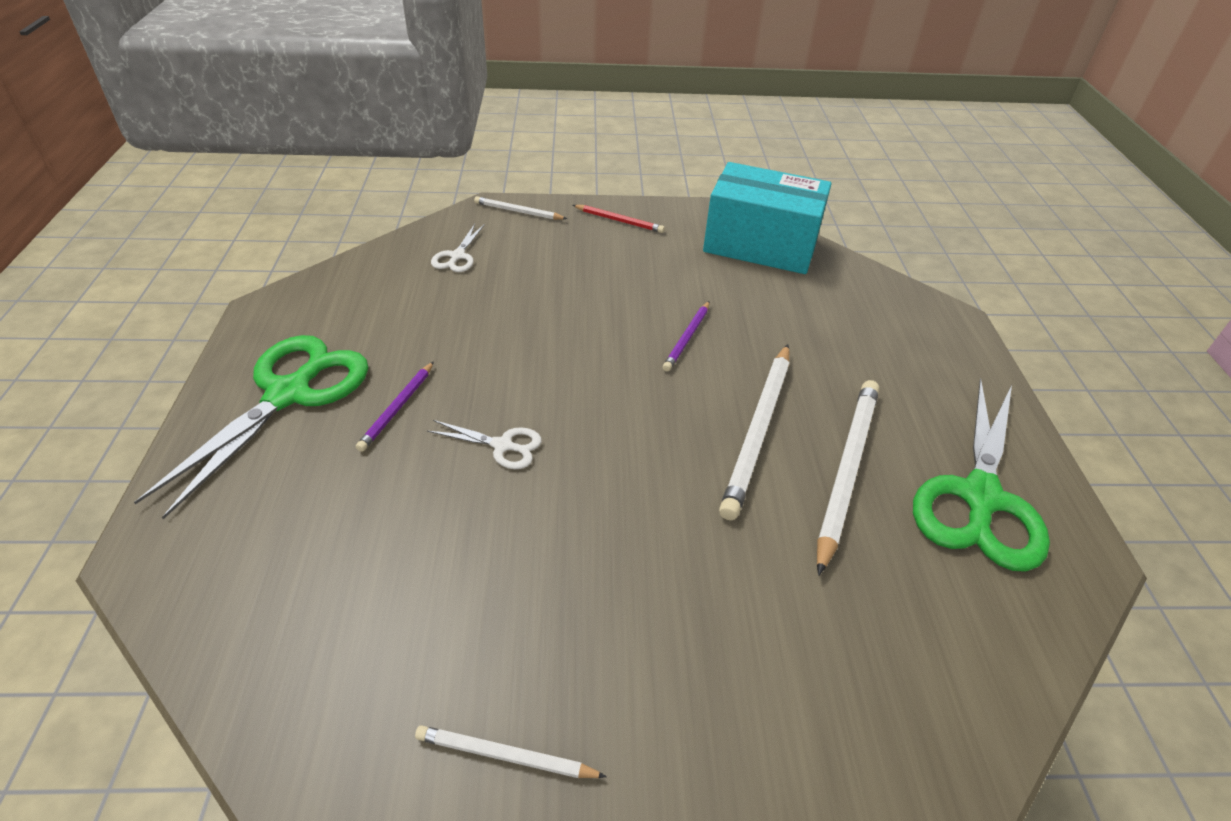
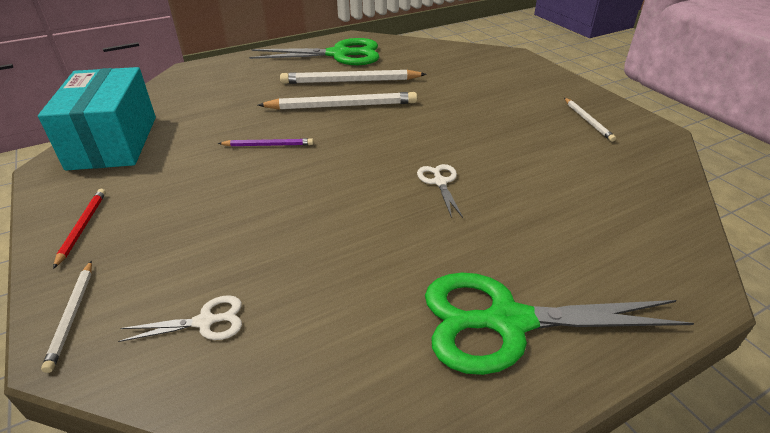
camera: 115 degrees left, 5 degrees down
(397, 408) = (456, 245): purple pencil -> none

